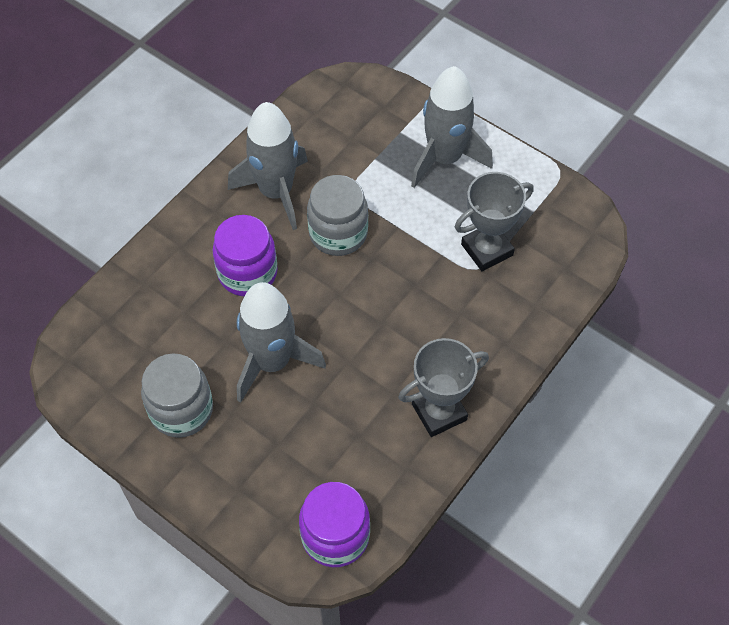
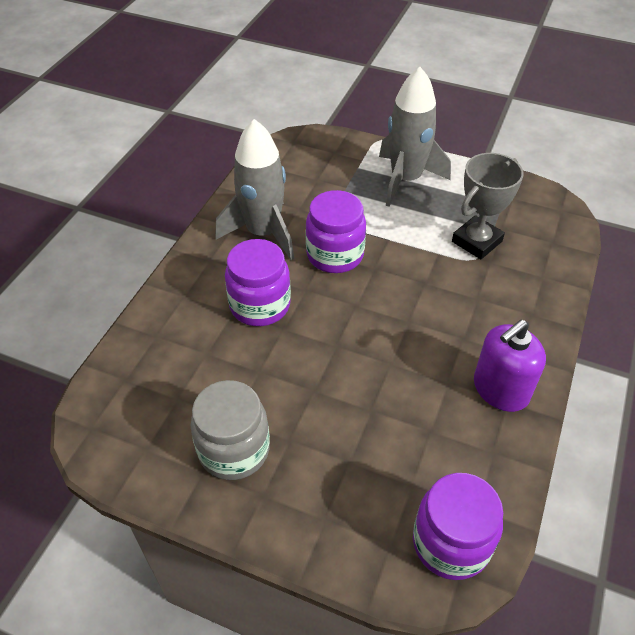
camera: 15 degrees left, 10 degrees down
(272, 361) = (314, 380): grey rocket -> none
(338, 233) = (335, 255): grey jar -> purple jar
(439, 412) = (500, 389): grey trophy -> purple soap dispenser

